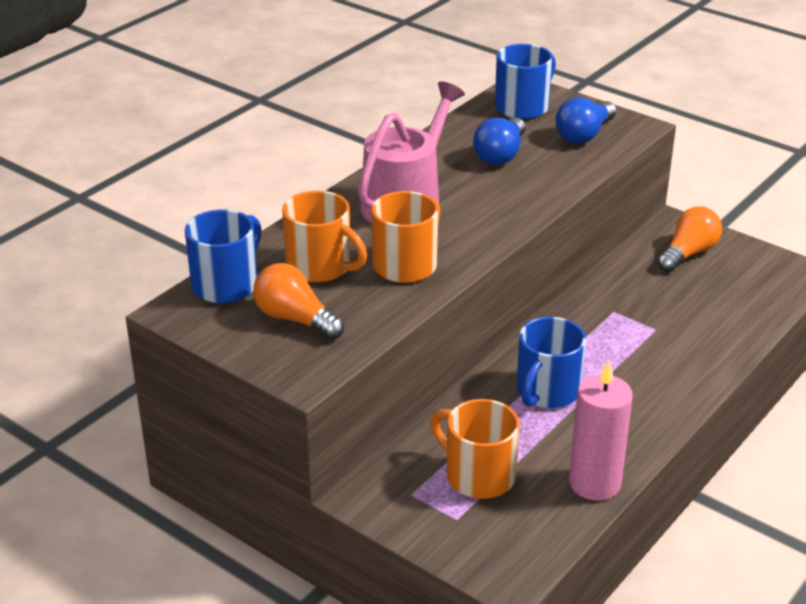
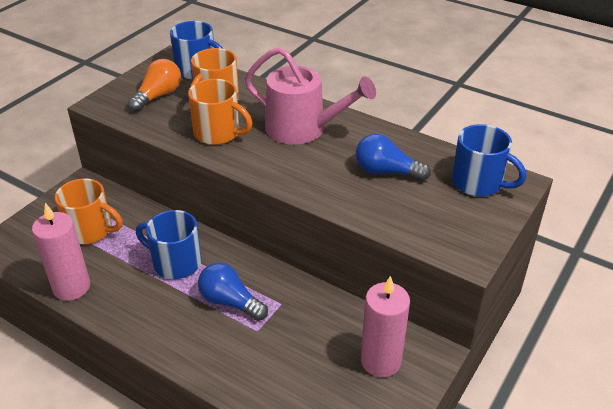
camera: 85 degrees right, 5 degrees up
(478, 475) = (91, 230): orange mug -> orange mug turned 75 degrees clockwise
(584, 135) = (438, 220): blue light bulb -> blue light bulb (230, 302)
(688, 253) = (380, 361): orange light bulb -> pink candle

